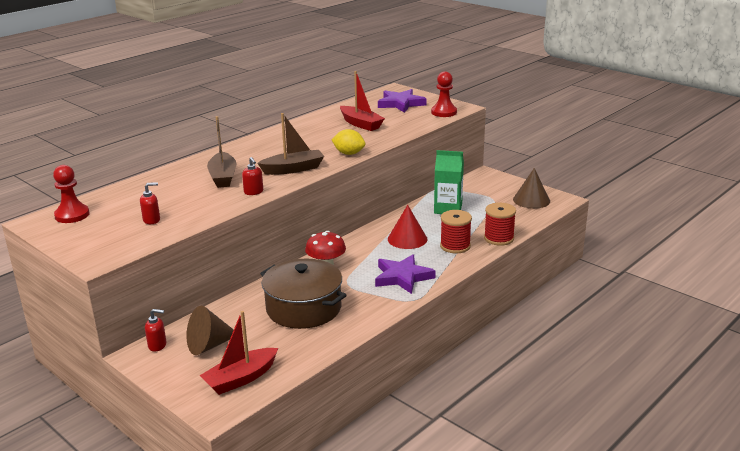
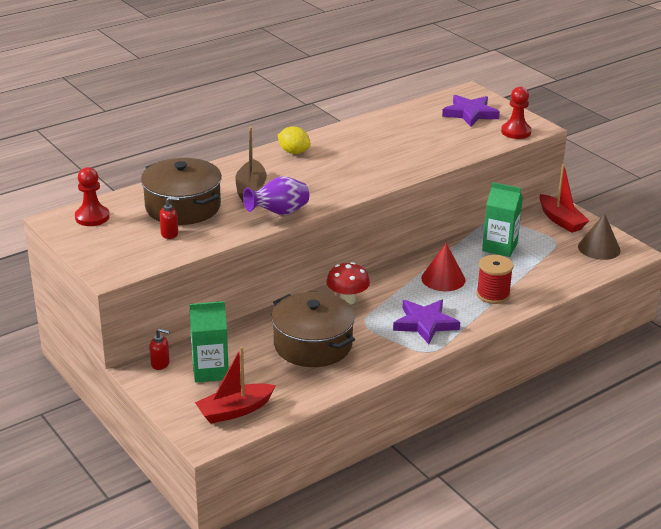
camera: 10 degrees right, 5 degrees up
(161, 197) = (183, 207): none -> brown pot
(209, 345) = (210, 371): brown cone -> green carton
(253, 192) = (279, 213): red soap dispenser -> purple vase
(293, 169) = (327, 189): brown boat -> none
(349, 153) = (392, 176): yellow lemon -> yellow lemon (294, 152)
(361, 124) = (416, 137): red boat -> red boat (561, 220)
(499, 238) = (544, 292): red spool -> none

